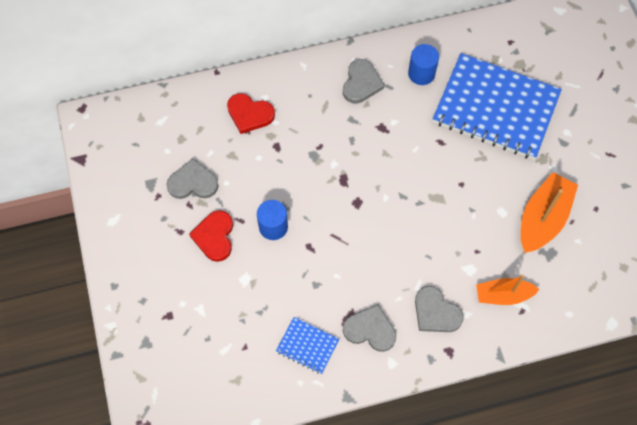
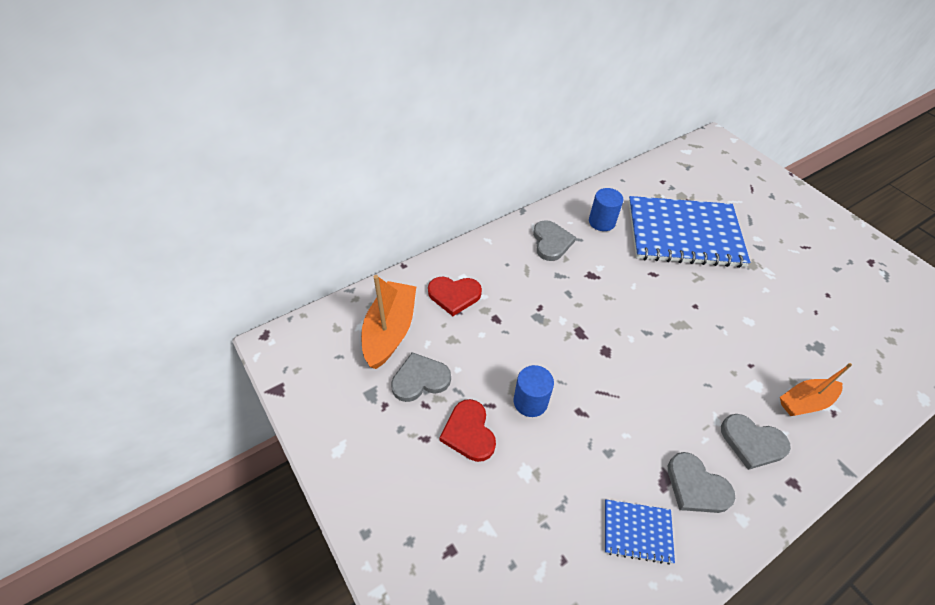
camera: 20 degrees left, 15 degrees down
(370, 330) = (696, 486): grey heart -> grey heart turned 135 degrees counterclockwise
(543, 218) = (789, 316): orange boat -> orange boat (390, 331)

